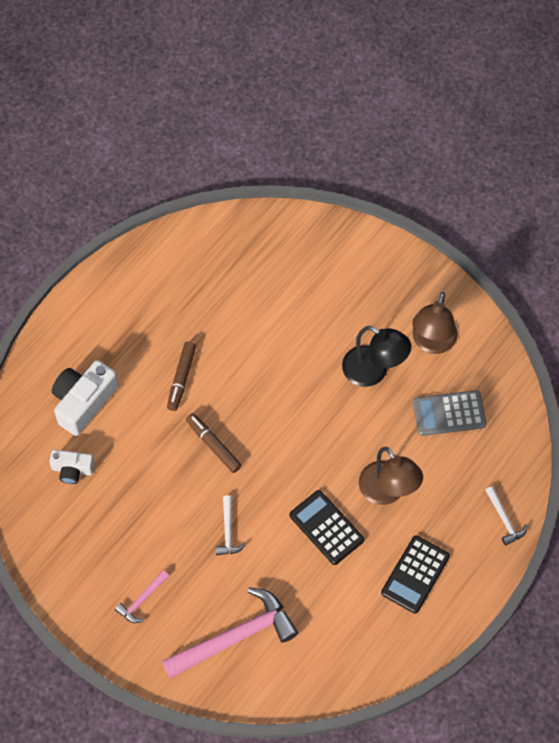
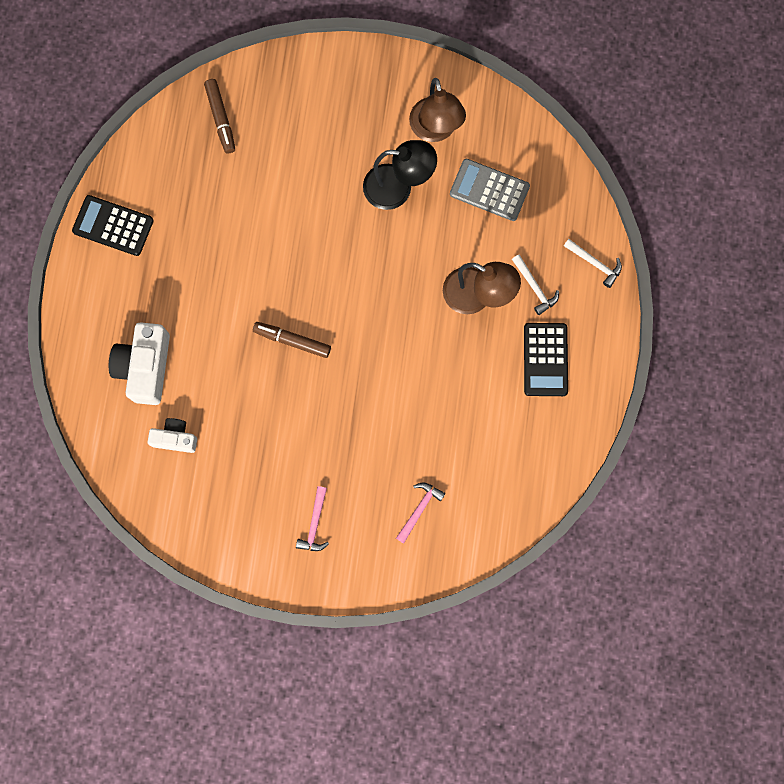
camera: 30 degrees left, 15 degrees up
(72, 470) = (175, 438): white camera -> white camera turned 150 degrees counterclockwise
(181, 378) = (224, 293): brown marker -> brown marker (221, 118)
(228, 531) = (354, 414): white hammer -> white hammer (534, 287)
(235, 637) = (419, 509): pink hammer -> pink hammer, size x0.47
(326, 527) = (441, 361): black calculator -> black calculator (113, 226)
(449, 413) = (489, 190): grey calculator -> grey calculator turned 60 degrees clockwise

